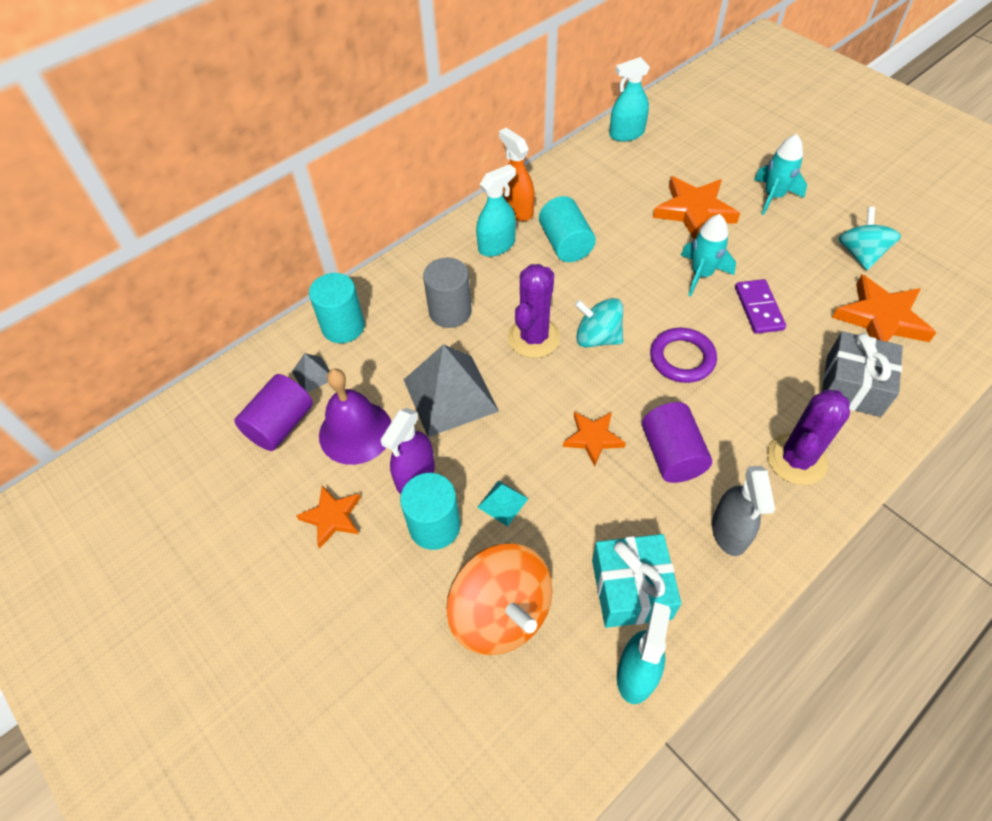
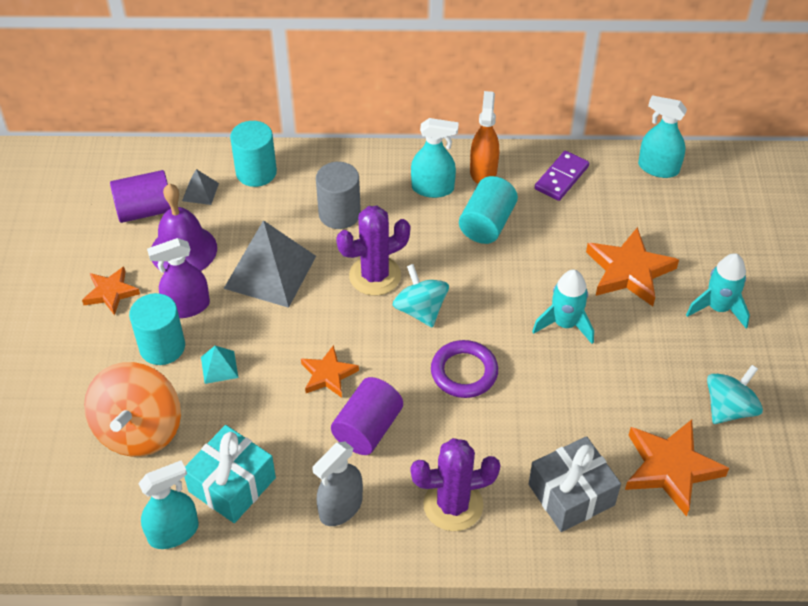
camera: 40 degrees right, 5 degrees down
(759, 308) = (576, 383): purple domino -> purple domino (561, 178)

